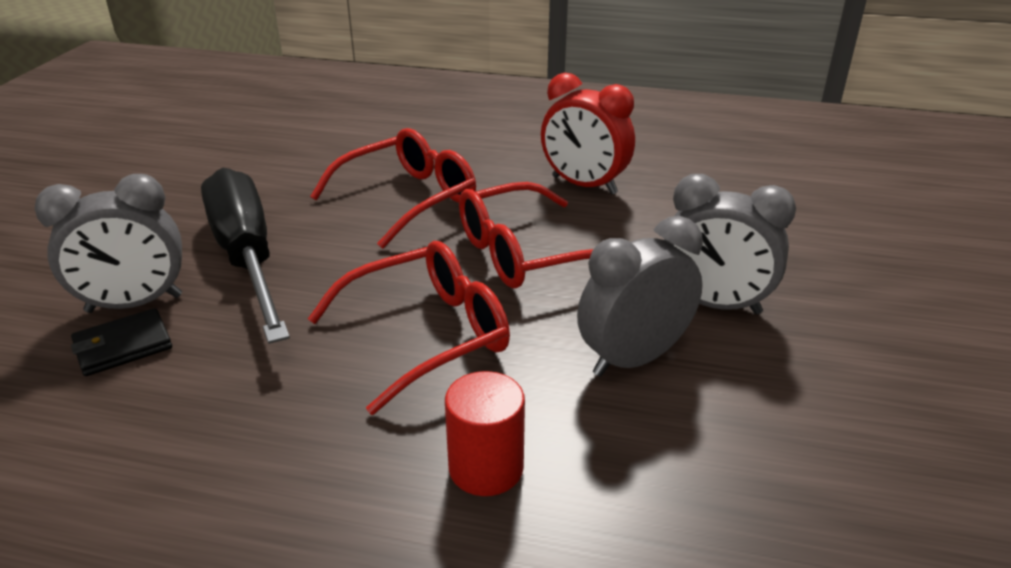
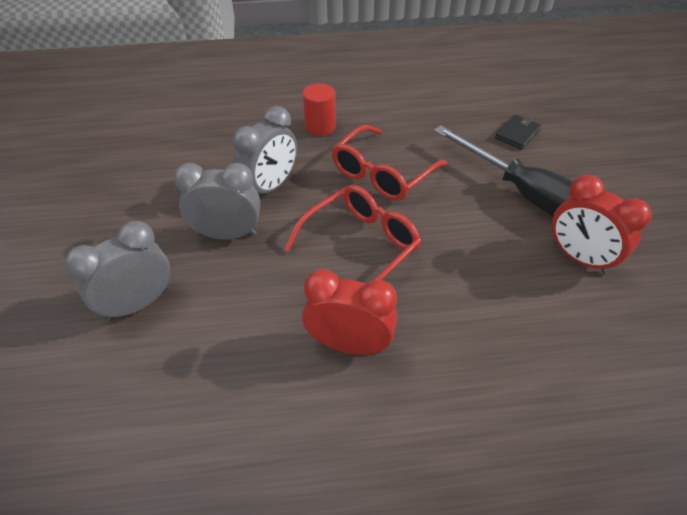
camera: 160 degrees right, 15 degrees up
(134, 304) = (544, 153): grey clock -> grey clock (139, 303)
(278, 193) = (579, 258): none -> red clock
(408, 199) = (480, 280): red glasses -> none

